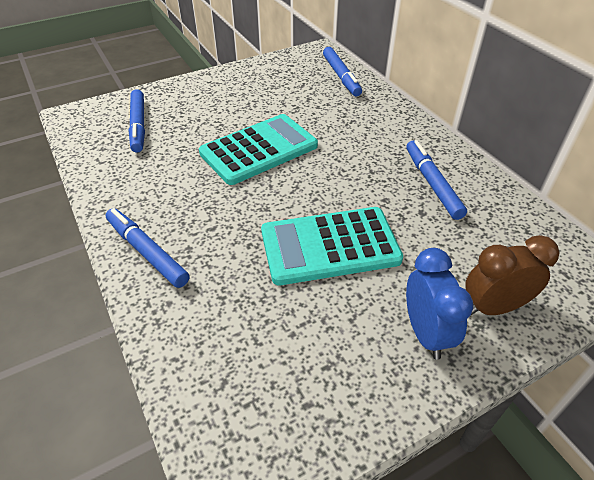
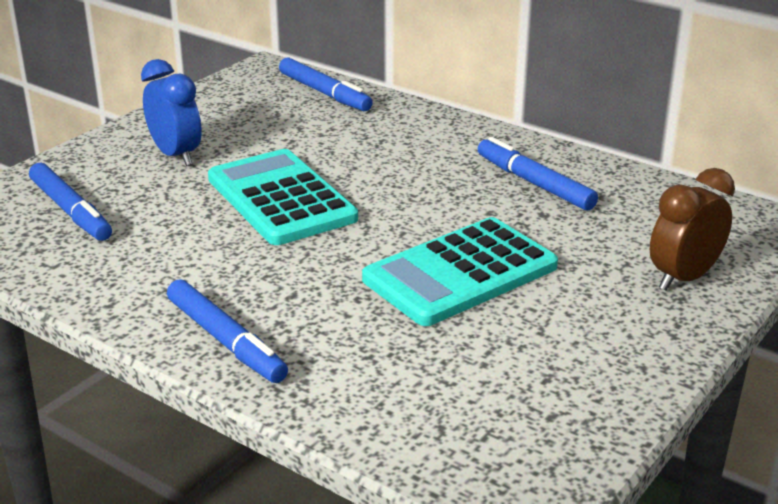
camera: 25 degrees left, 15 degrees down
(147, 252) = (226, 341): blue marker -> blue marker turned 150 degrees counterclockwise
(259, 150) = (281, 199): turquoise calculator -> turquoise calculator turned 60 degrees counterclockwise
(425, 333) = (630, 320): blue clock -> blue clock (176, 155)

